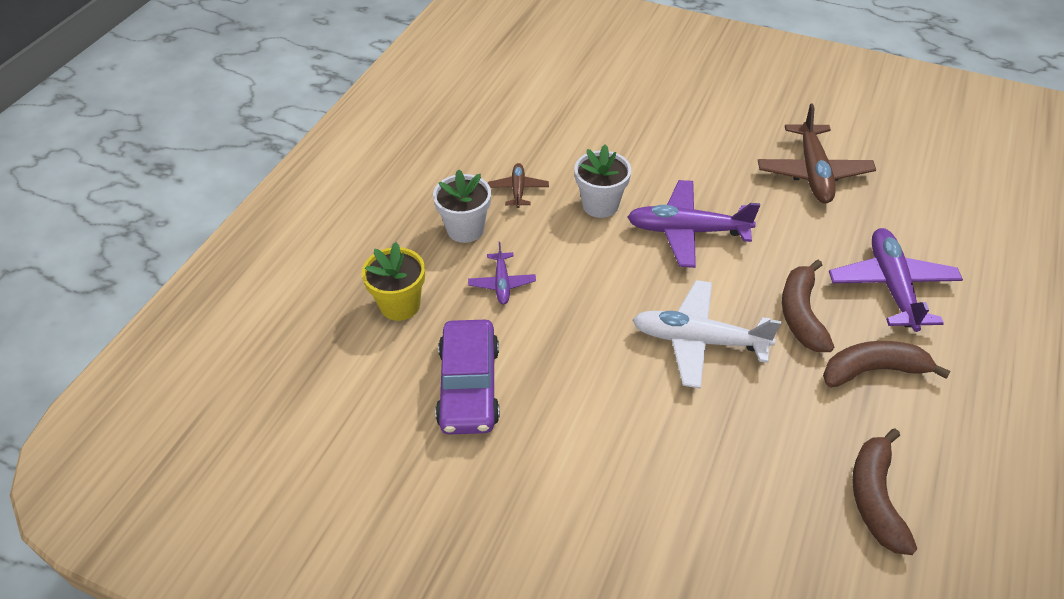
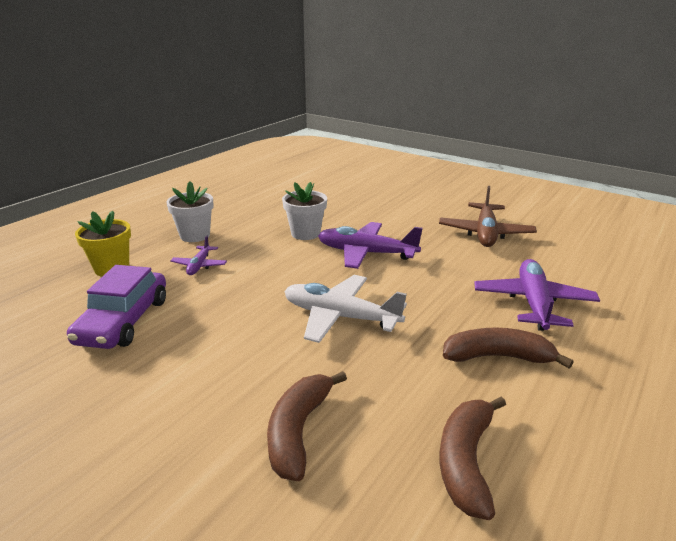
camera: 10 degrees right, 20 degrees down
(518, 190) = (249, 221): brown plane -> none
(801, 314) = (442, 311): brown banana -> brown banana (298, 431)

